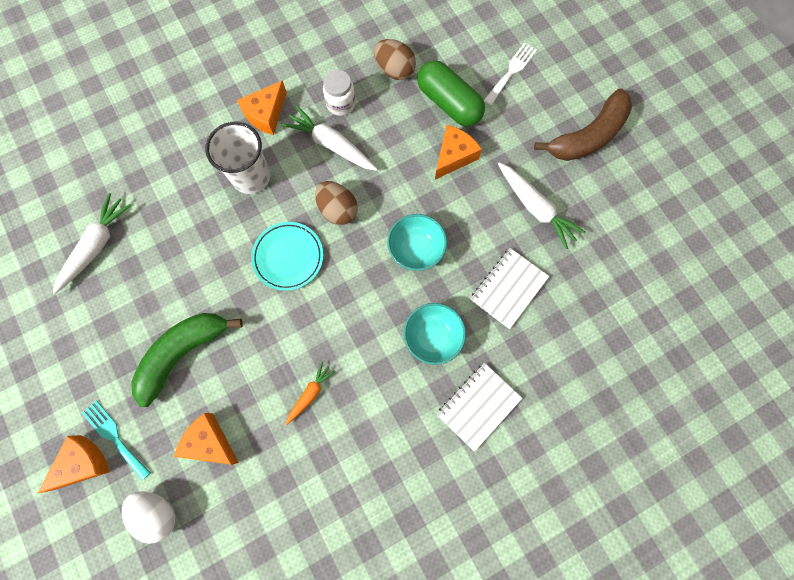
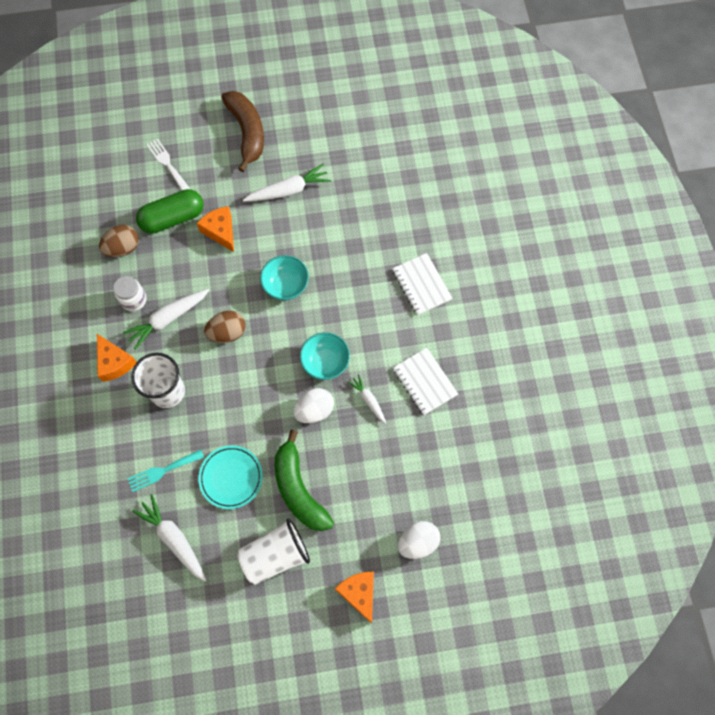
camera: 70 degrees left, 5 degrees down
(104, 356) = (275, 555): none -> white cup
(114, 437) = (346, 562): turquoise fork -> turquoise fork (162, 471)
(209, 442) = (378, 487): orange cheese -> none
(278, 336) = (314, 410): none -> white egg
(288, 257) = (251, 383): turquoise plate -> turquoise plate (231, 477)
(310, 394) = (368, 400): orange carrot -> white carrot
(433, 337) = (359, 298): turquoise bowl -> turquoise bowl (325, 362)
(508, 288) = (343, 232): white notebook -> white notebook (424, 382)

